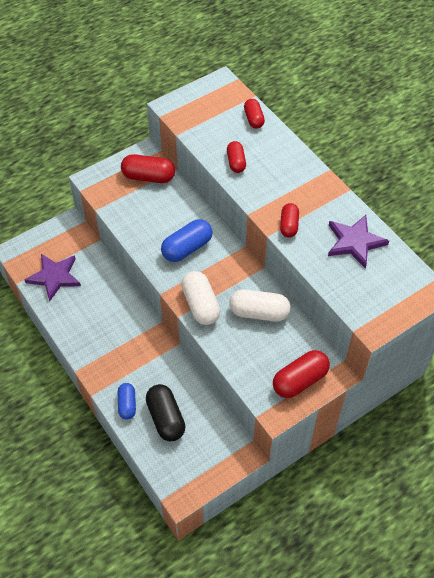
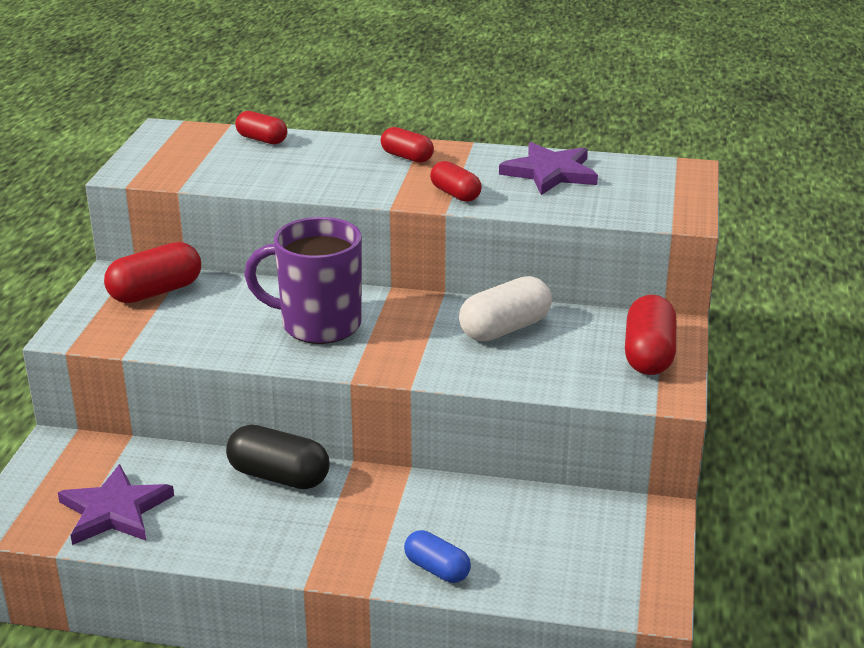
camera: 45 degrees left, 25 degrees down
(166, 418) = (510, 546): black capsule -> black capsule (279, 476)
(187, 248) = (318, 325): blue capsule -> purple mug
(200, 305) = (422, 361): white capsule -> none
(236, 162) = (300, 178): red capsule -> red capsule (407, 157)

